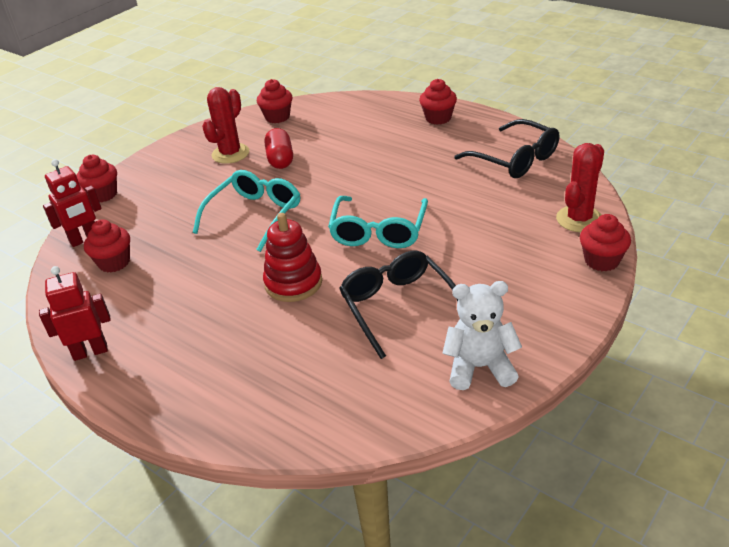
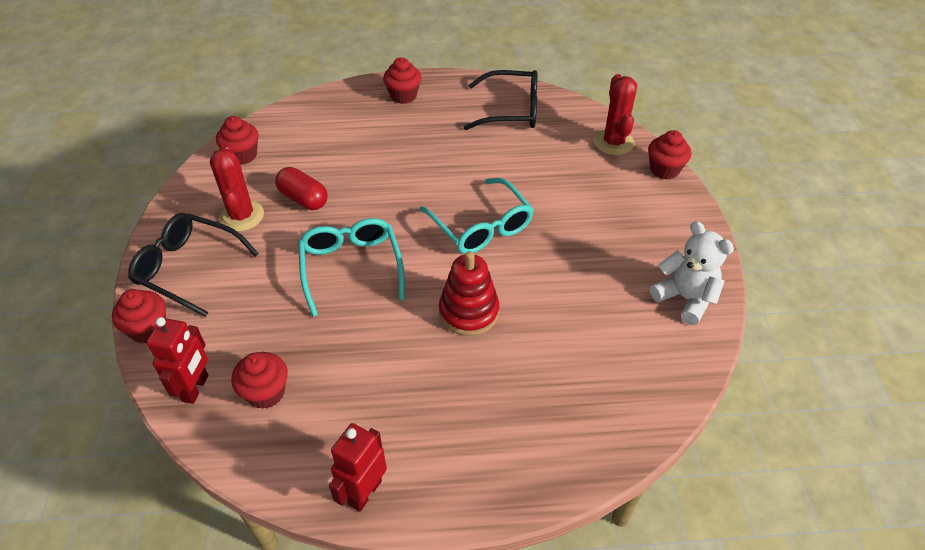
camera: 45 degrees left, 10 degrees up
(398, 307) = (575, 284): black glasses -> black glasses (188, 268)
(480, 367) = (685, 298): white teddy bear -> white teddy bear turned 90 degrees clockwise

